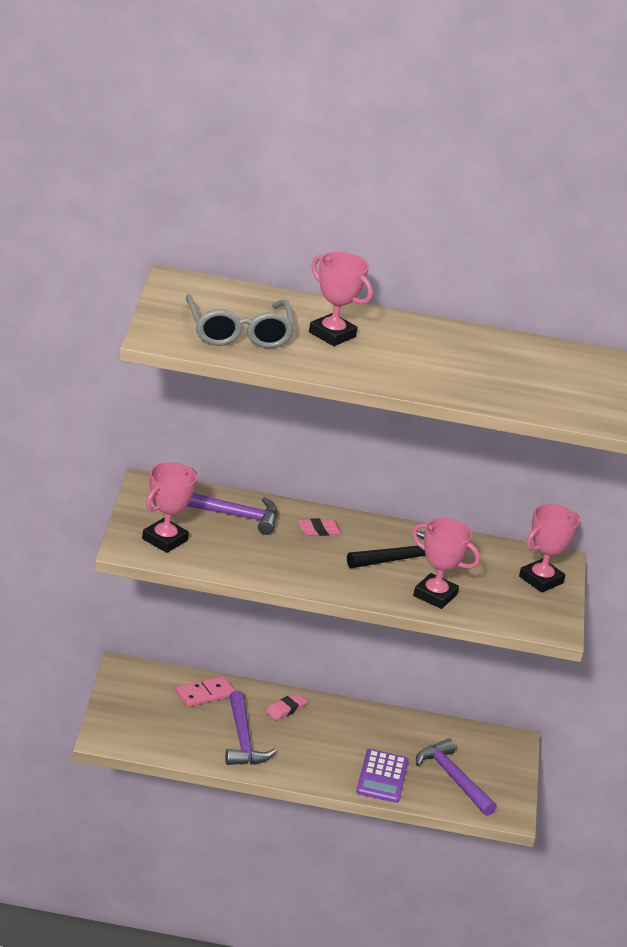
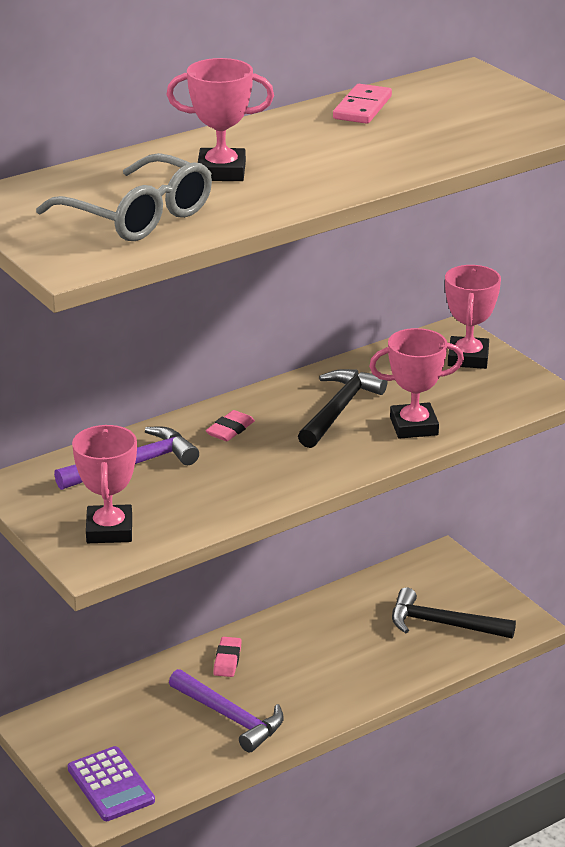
camera: 35 degrees left, 0 degrees up
(205, 694) = (138, 696): pink domino -> pink domino (362, 108)
(382, 777) = (388, 665): purple calculator -> purple calculator (110, 785)
(453, 779) = (443, 624): purple hammer -> black hammer

